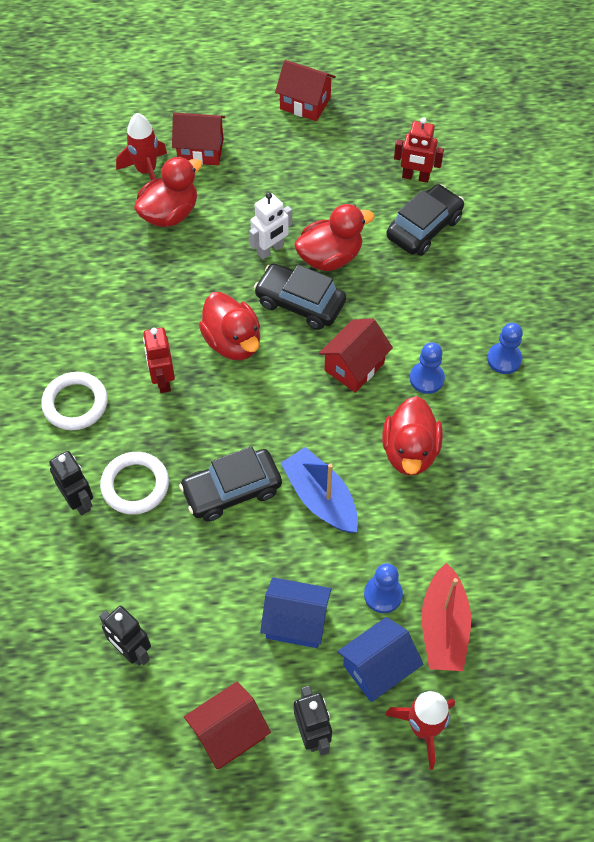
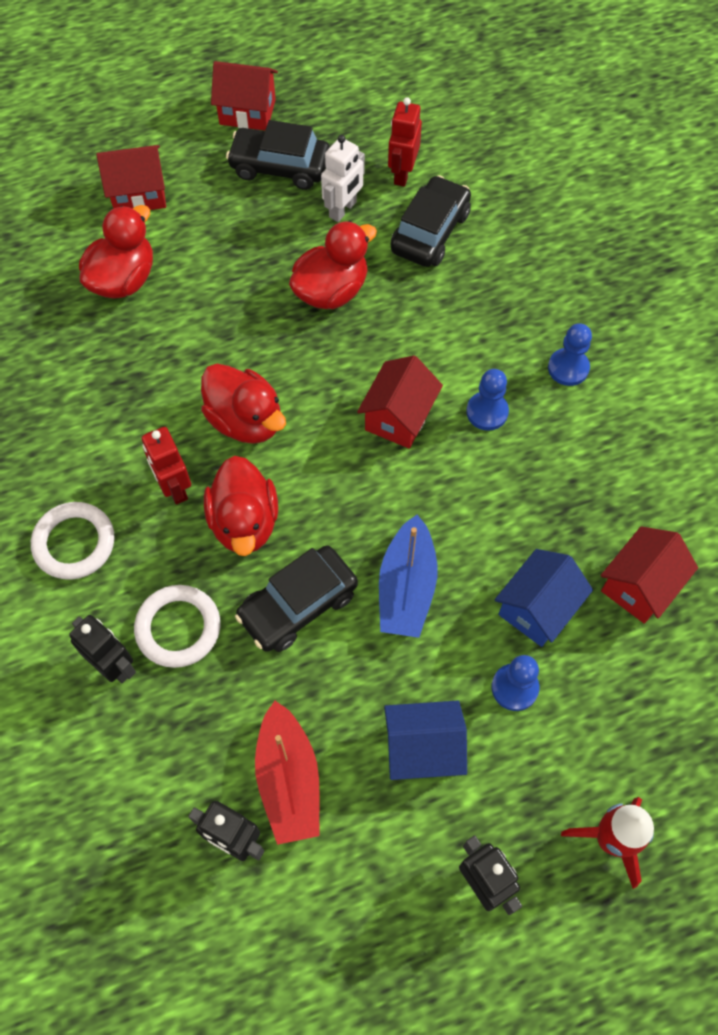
camera: 15 degrees left, 5 degrees up
(146, 171) = (80, 233): red rocket -> none
(229, 733) = (383, 911): red house -> red house (639, 585)
(270, 250) = (258, 297): white robot -> white robot (343, 210)
(300, 303) = (312, 354): black car -> black car (280, 167)
(320, 498) = (406, 588): blue boat -> blue boat turned 120 degrees counterclockwise
(378, 668) = (535, 780): blue house -> blue house (537, 608)
(410, 451) = (494, 505): red duck -> red duck (244, 522)
(415, 177) = (402, 173): red robot -> red robot turned 105 degrees clockwise
(443, 627) = (596, 709): red boat -> red boat (289, 780)

